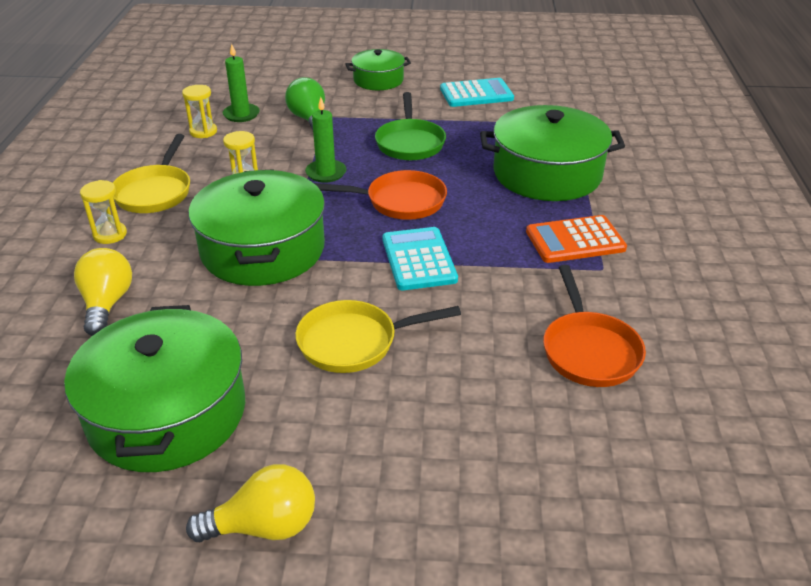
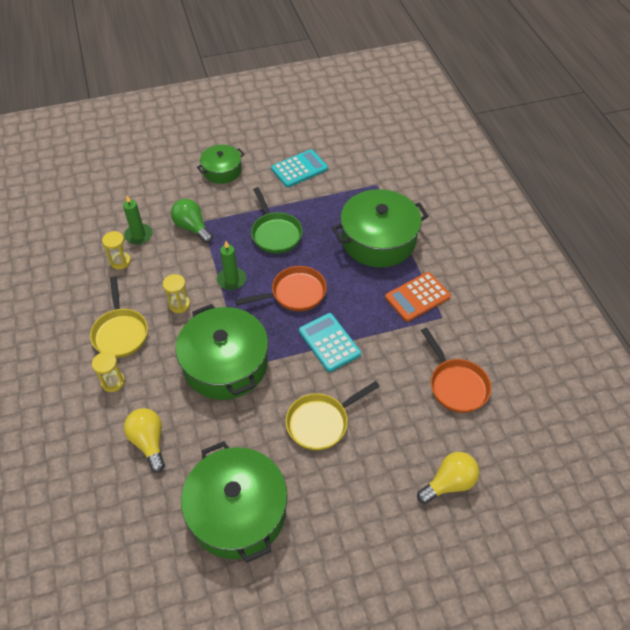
camera: 20 degrees left, 15 degrees up
(264, 526) = (333, 565): yellow light bulb -> yellow light bulb (449, 483)

